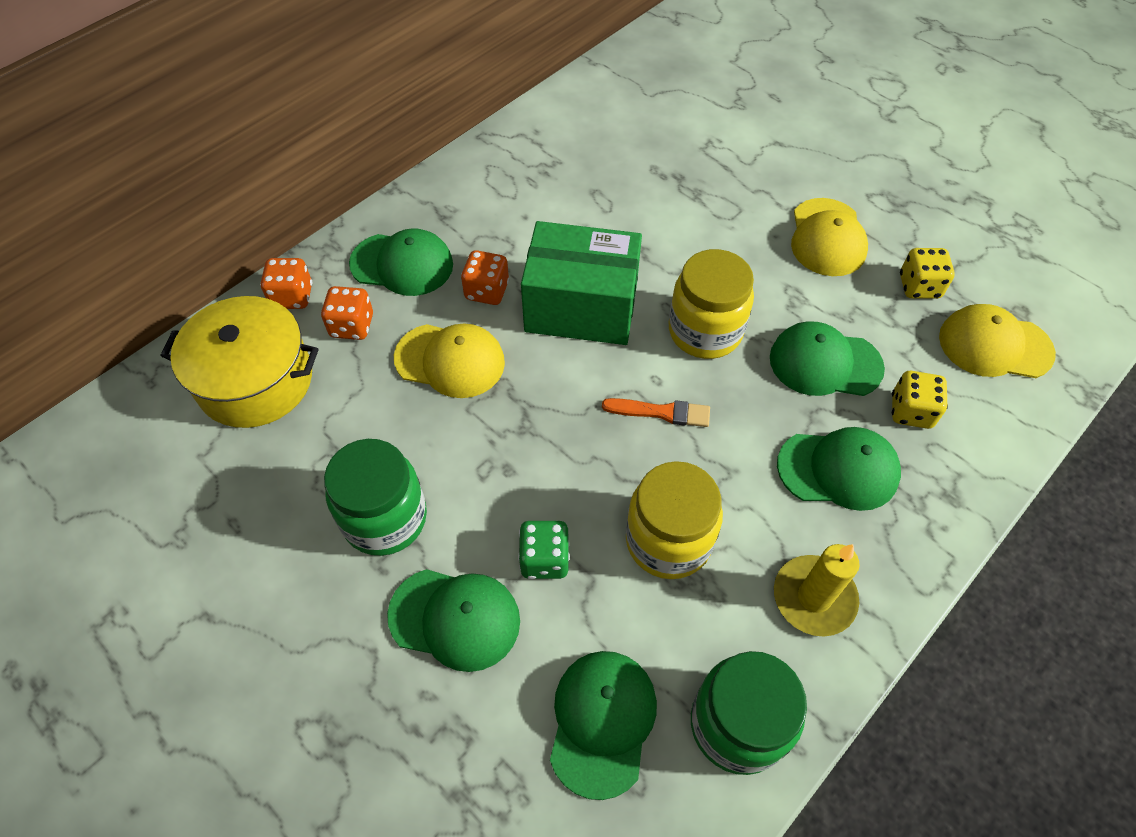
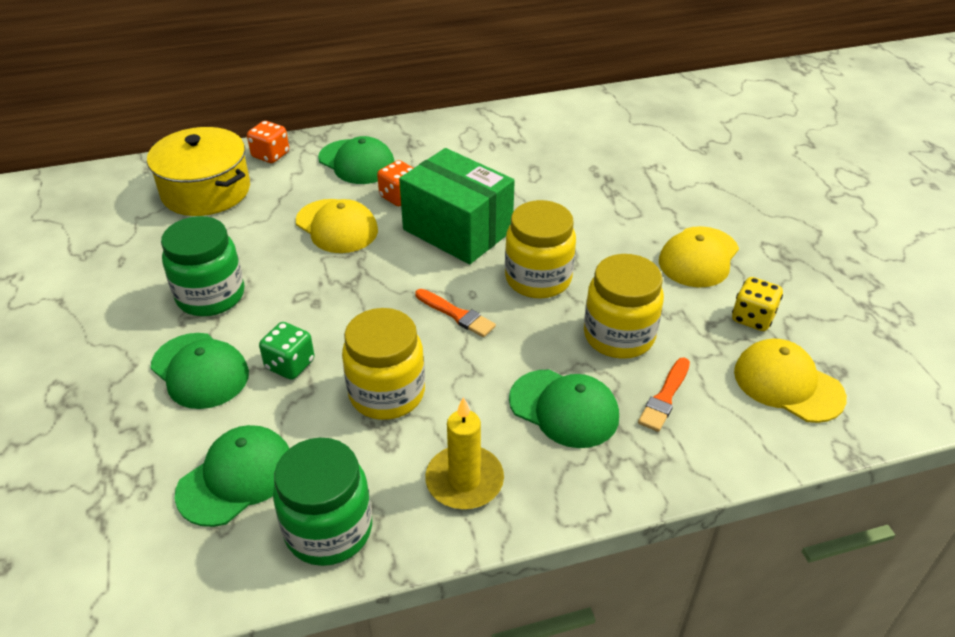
camera: 30 degrees right, 15 degrees down
(352, 326) = (292, 184): orange dice -> none
(825, 363) = (619, 336): green cap -> yellow jar
(911, 411) = (665, 397): yellow dice -> orange brush

